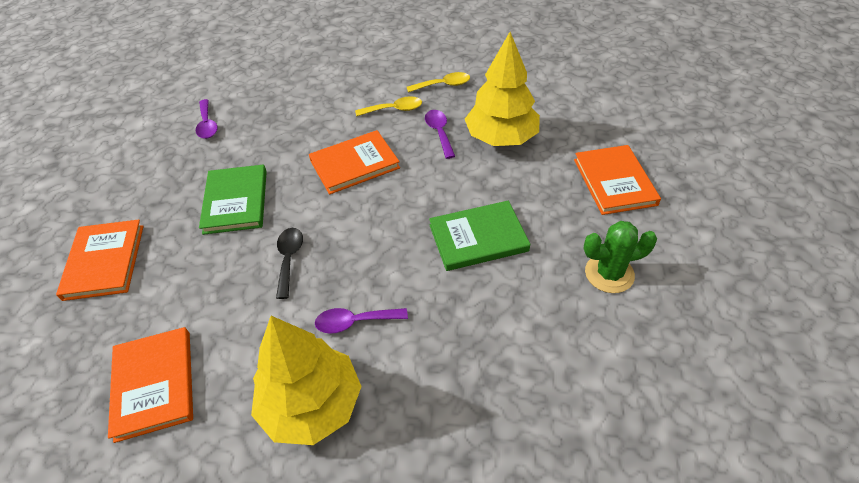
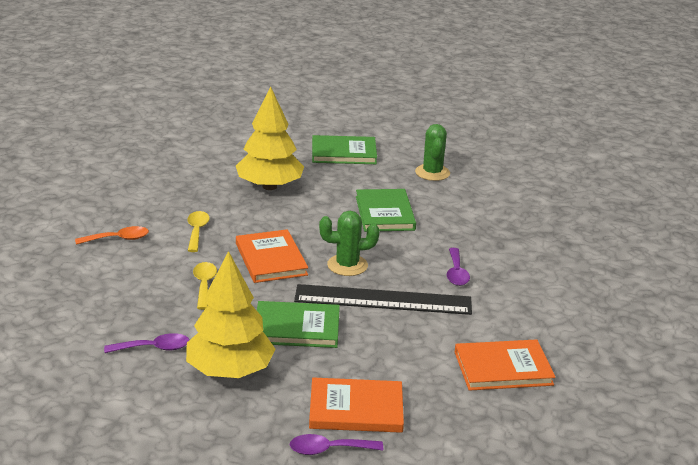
camera: 85 degrees left, 20 degrees down
(289, 259) = (383, 300): black spoon -> black ruler
(312, 405) = (526, 295): yellow tree -> yellow tree (230, 371)
(353, 221) = (347, 265): none -> green cactus
(369, 71) = (118, 239): none -> orange spoon
(439, 132) = (246, 213): purple spoon -> purple spoon (329, 449)
(443, 85) = (172, 202): yellow spoon -> yellow spoon (204, 285)
(614, 182) = (344, 153): orange book -> green book

